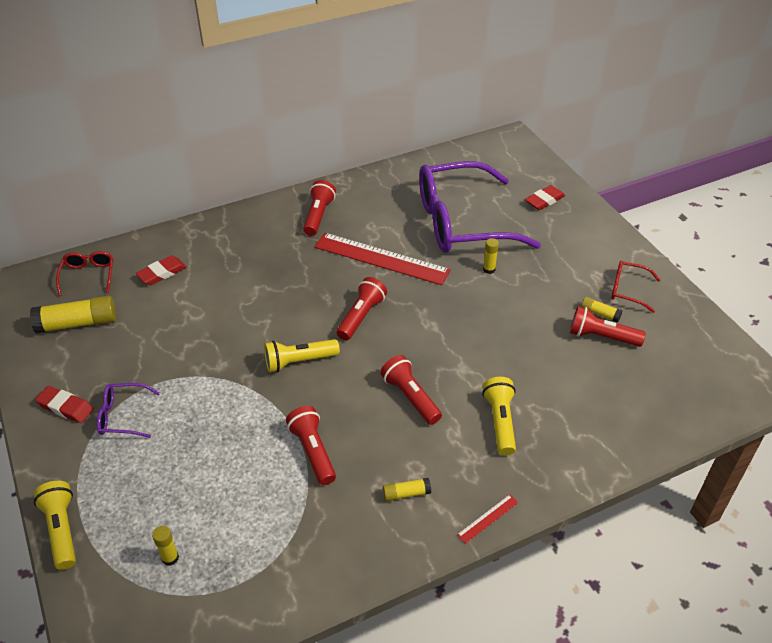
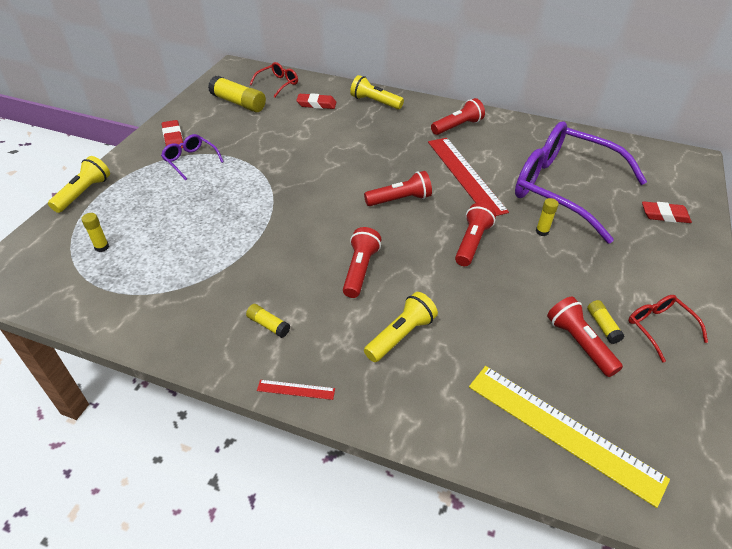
camera: 45 degrees right, 0 degrees up
(299, 362) = (321, 198): yellow flashlight -> yellow flashlight (375, 102)
(313, 451) = (253, 253): red flashlight -> red flashlight (472, 242)
(655, 401) = (562, 431): none -> yellow ruler

